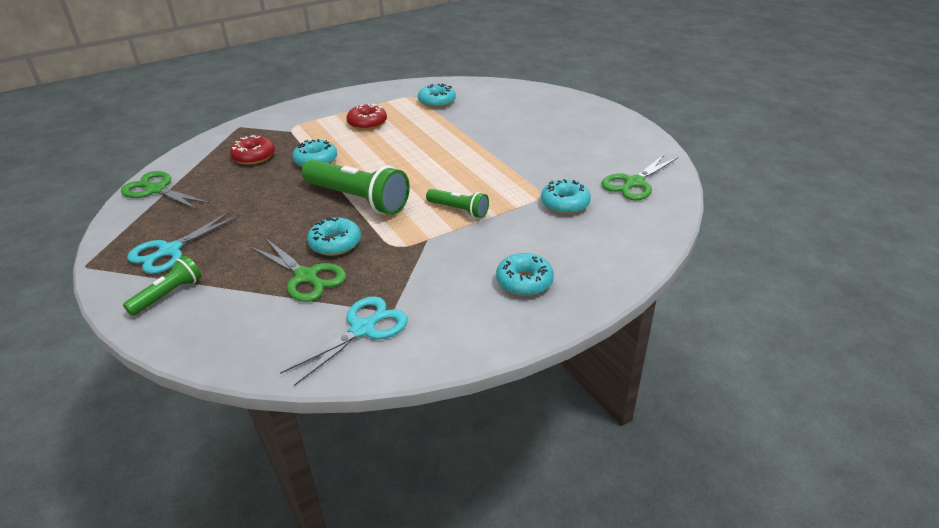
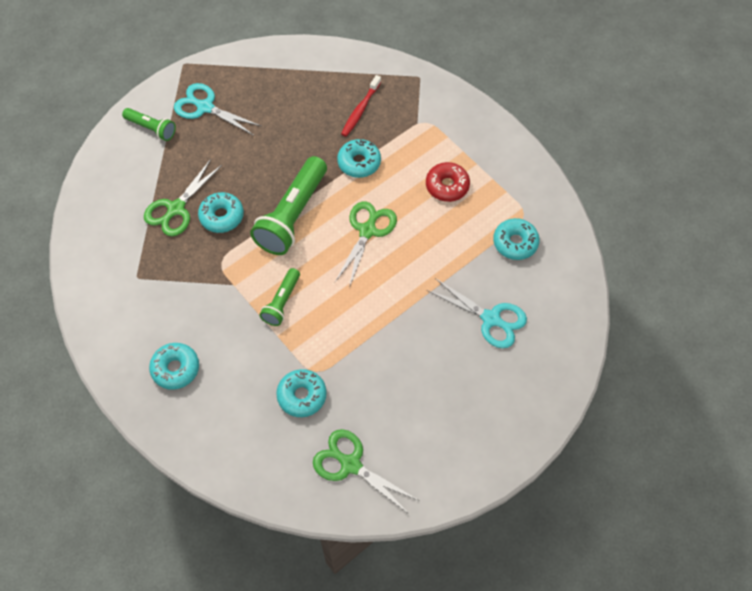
camera: 80 degrees right, 25 degrees up
(156, 190) = (292, 61): green scissors -> green scissors (367, 231)
(254, 156) = (360, 110): red donut -> red toothbrush
(363, 329) = (115, 263): turquoise scissors -> turquoise scissors (491, 319)

